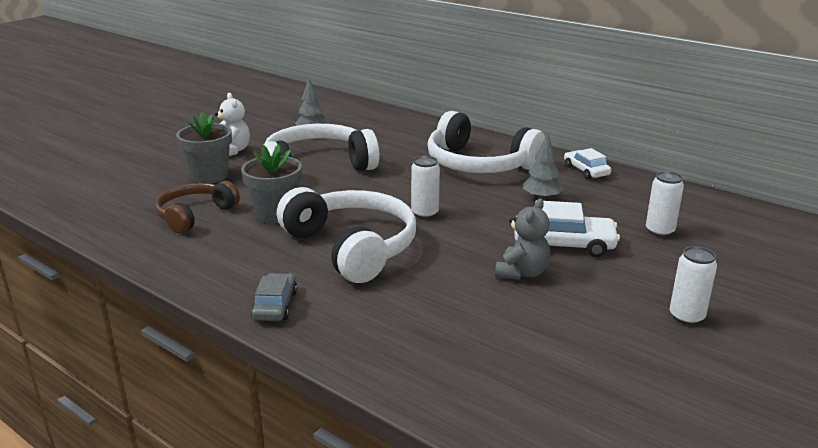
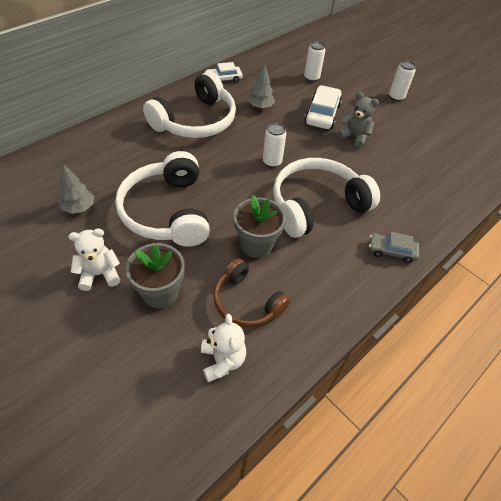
camera: 85 degrees left, 25 degrees up
(128, 209) = (222, 361): none -> white teddy bear

